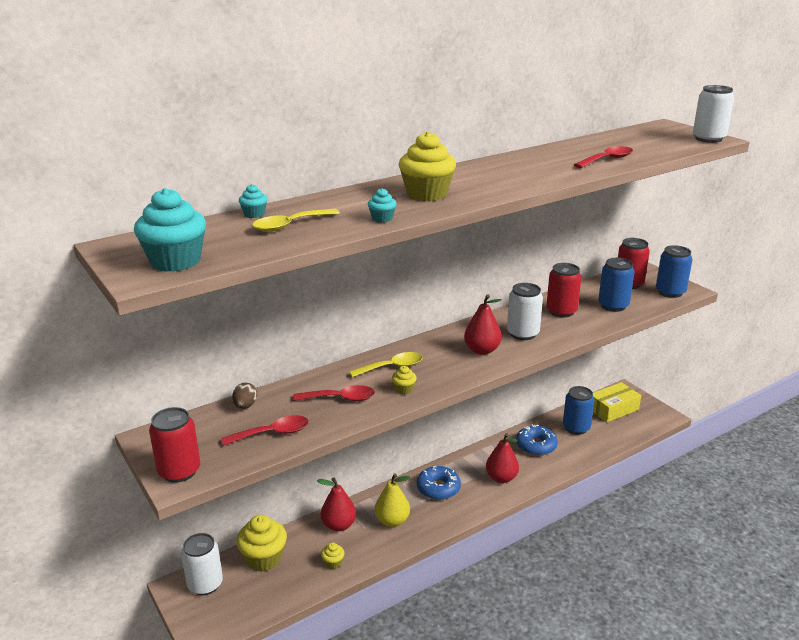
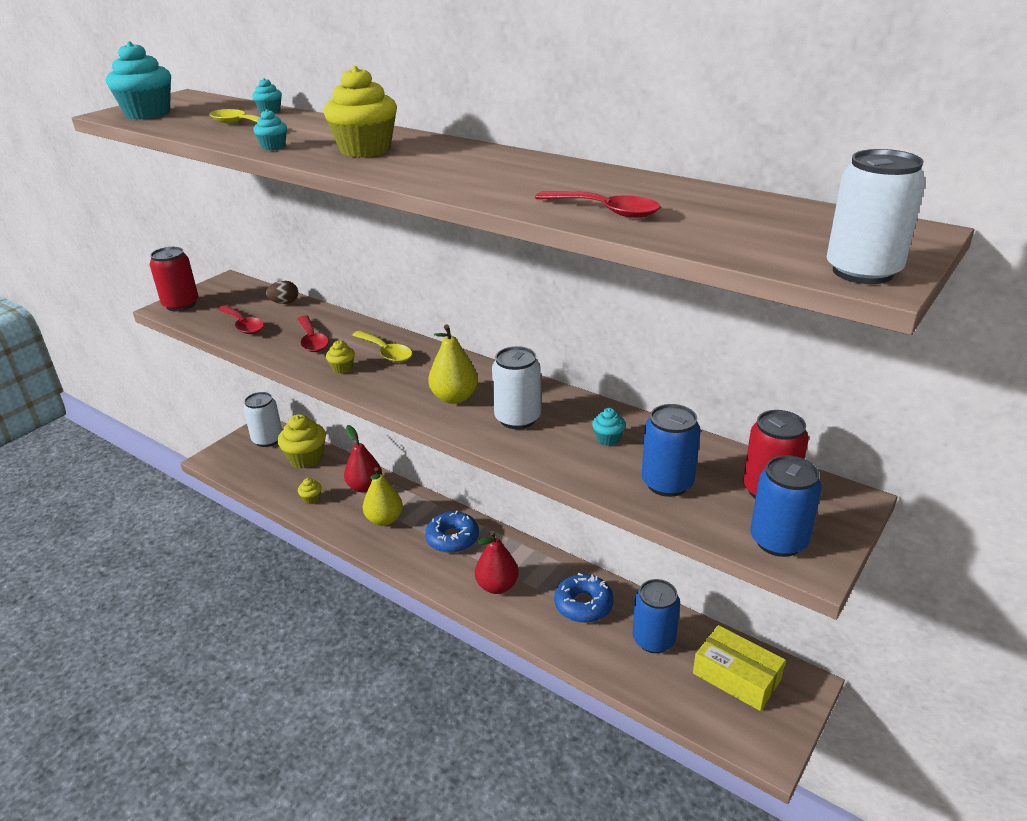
camera: 70 degrees right, 5 degrees up
(482, 350) = (454, 398): red pear -> yellow pear
(561, 311) = (608, 439): red can -> turquoise cupcake

